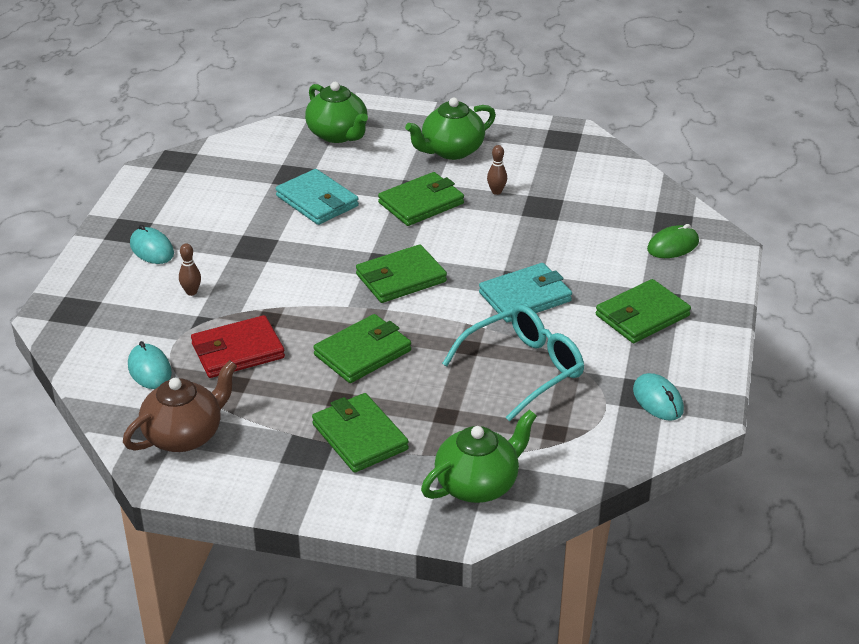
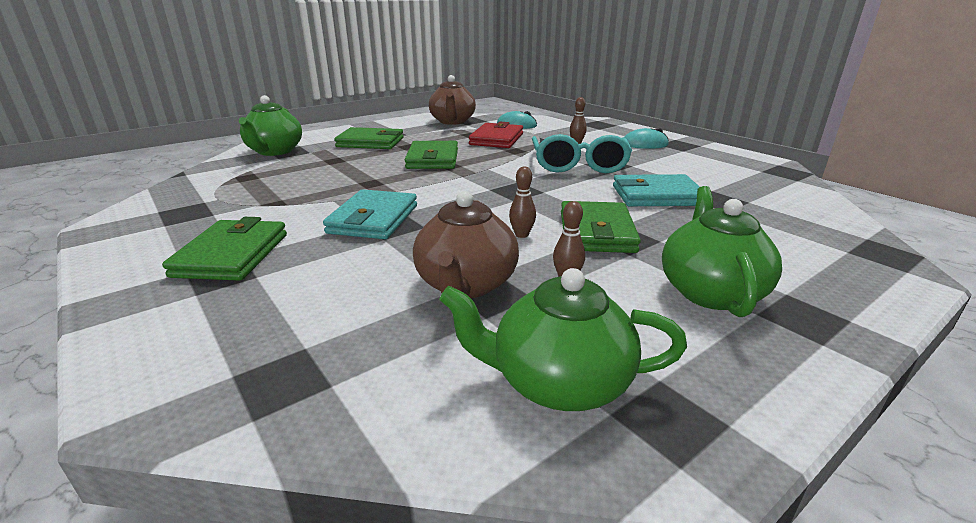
camera: 130 degrees right, 10 degrees down
(338, 134) = (808, 241): green teapot -> green teapot (558, 382)
(401, 278) = (489, 189): green wallet -> none
(463, 227) = (521, 235): none -> brown bowling pin
(523, 369) = (310, 189): turquoise glasses -> turquoise glasses (579, 165)
(546, 217) = (466, 285): none -> brown teapot
(658, 400) = (166, 214): turquoise mouse -> none
(673, 246) = (251, 344): green mouse -> none

